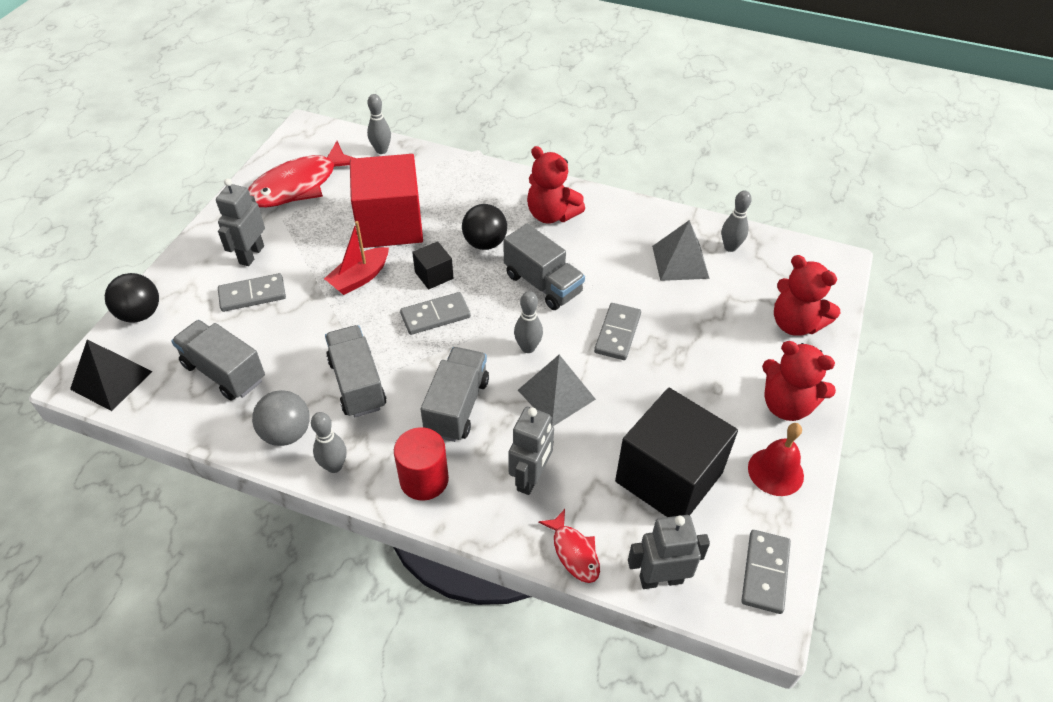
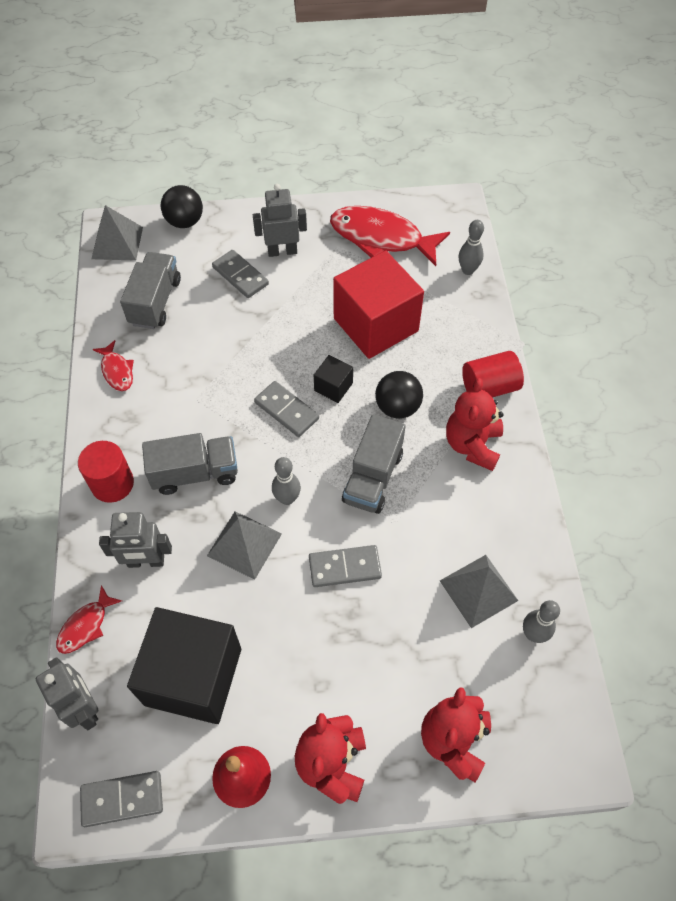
camera: 65 degrees right, 10 degrees up
(111, 380) = (117, 243): black pyramid -> grey pyramid
(286, 433) = (117, 371): grey ball -> red fish
(334, 466) = (100, 417): grey bowling pin -> none
(357, 384) = (185, 392): grey truck -> none
(359, 278) = (299, 335): red boat -> none
(505, 184) = (489, 387): none -> red cylinder

